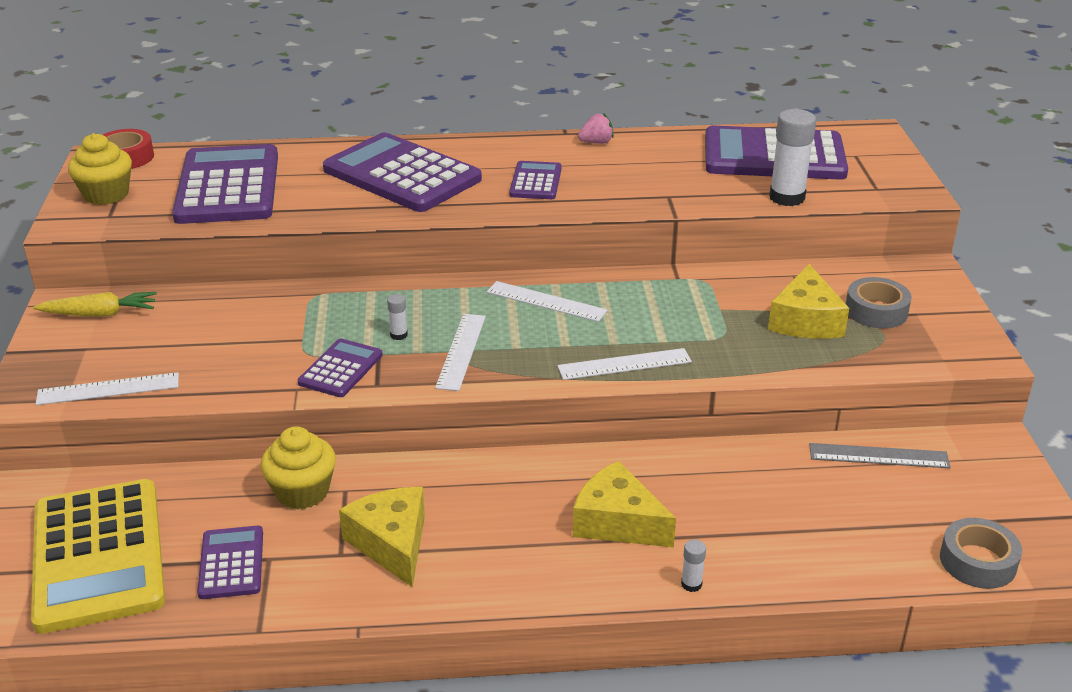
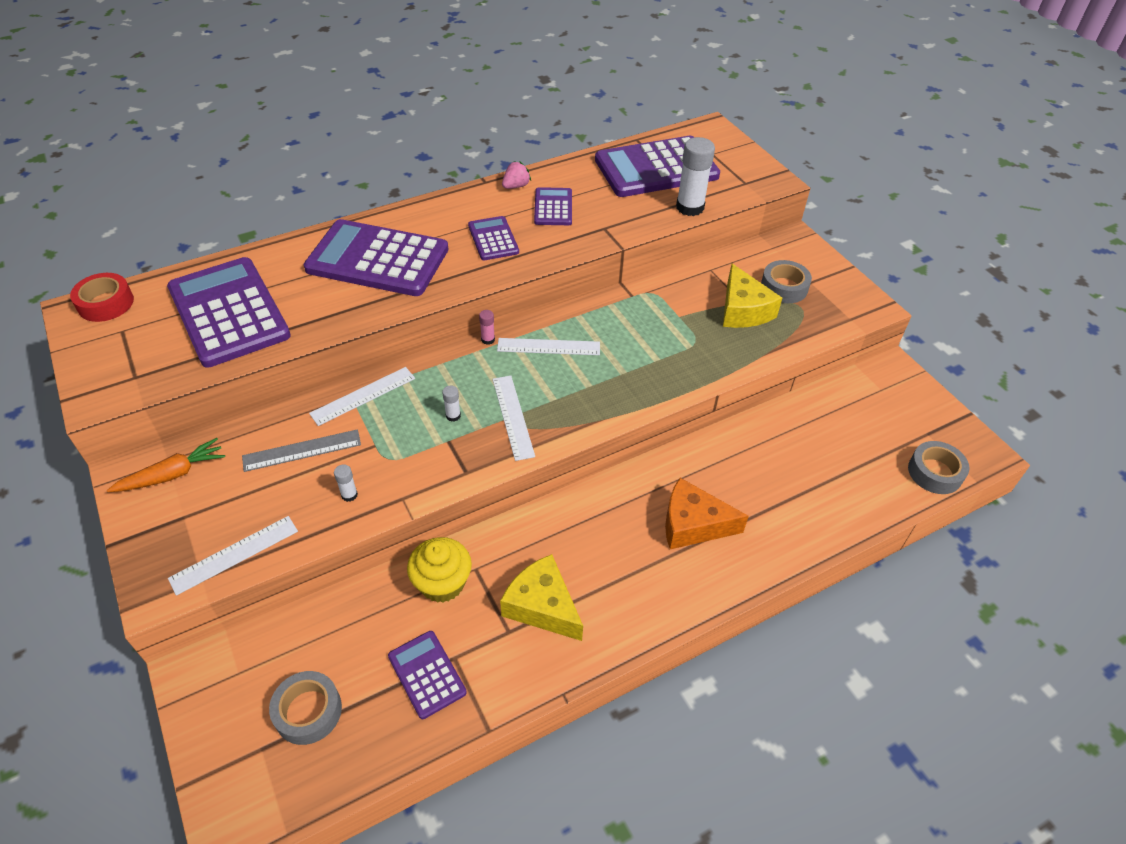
camera: 25 degrees left, 15 degrees up
(98, 555) = (308, 711): yellow calculator -> grey tape
(100, 314) = (172, 474): yellow carrot -> orange carrot
(106, 194) = (115, 352): yellow cupcake -> none
(341, 369) = (427, 466): purple calculator -> purple calculator (553, 207)
(484, 280) = (488, 339): none -> pink glue stick
(617, 522) = (693, 524): yellow cheese -> orange cheese
(624, 364) = (642, 390): white ruler -> white ruler (363, 396)
(691, 584) = (773, 560): white glue stick -> white glue stick (349, 495)
(878, 456) = (829, 404): grey ruler -> grey ruler (302, 450)

